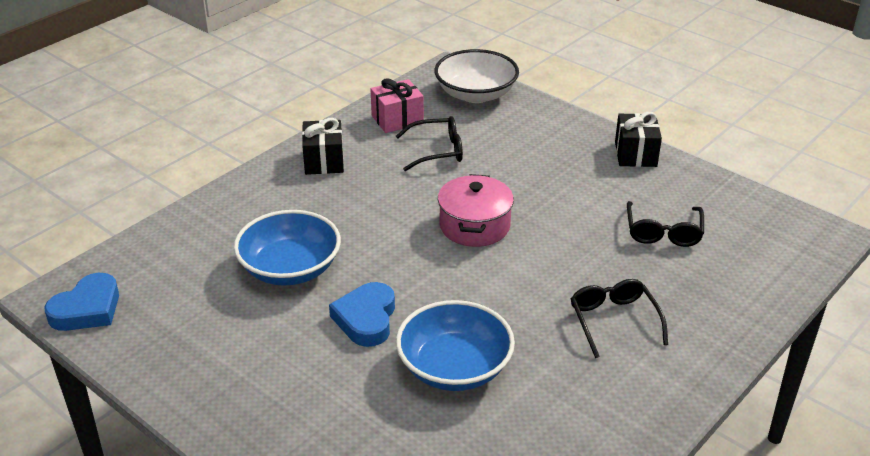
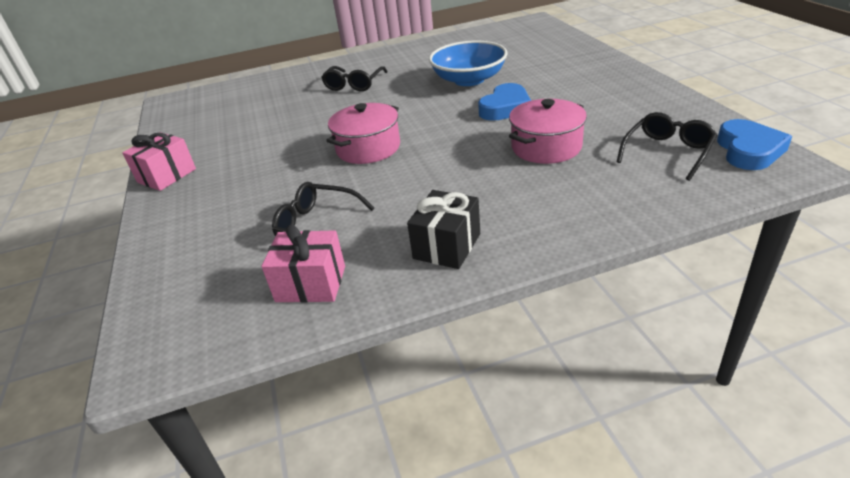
camera: 145 degrees left, 0 degrees up
(87, 309) = (748, 150): blue heart -> blue heart turned 120 degrees clockwise
(290, 269) = (546, 147): blue bowl -> pink pot
(476, 94) = (178, 296): white bowl -> none
(635, 154) = (167, 175): black gift -> pink gift
(663, 232) = (251, 119): black glasses -> black glasses (667, 152)

